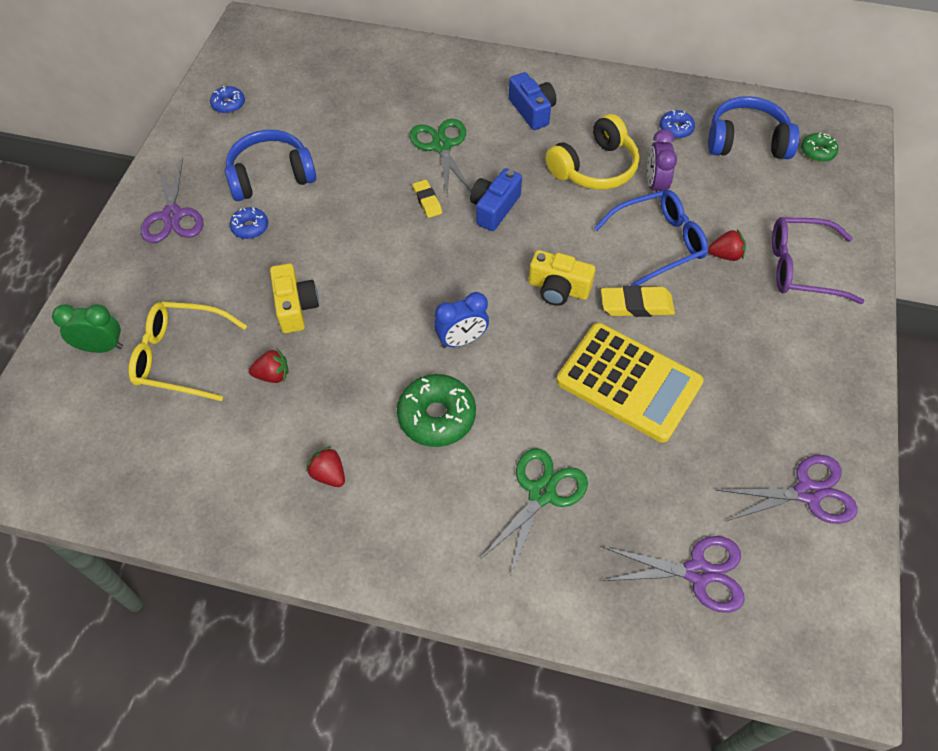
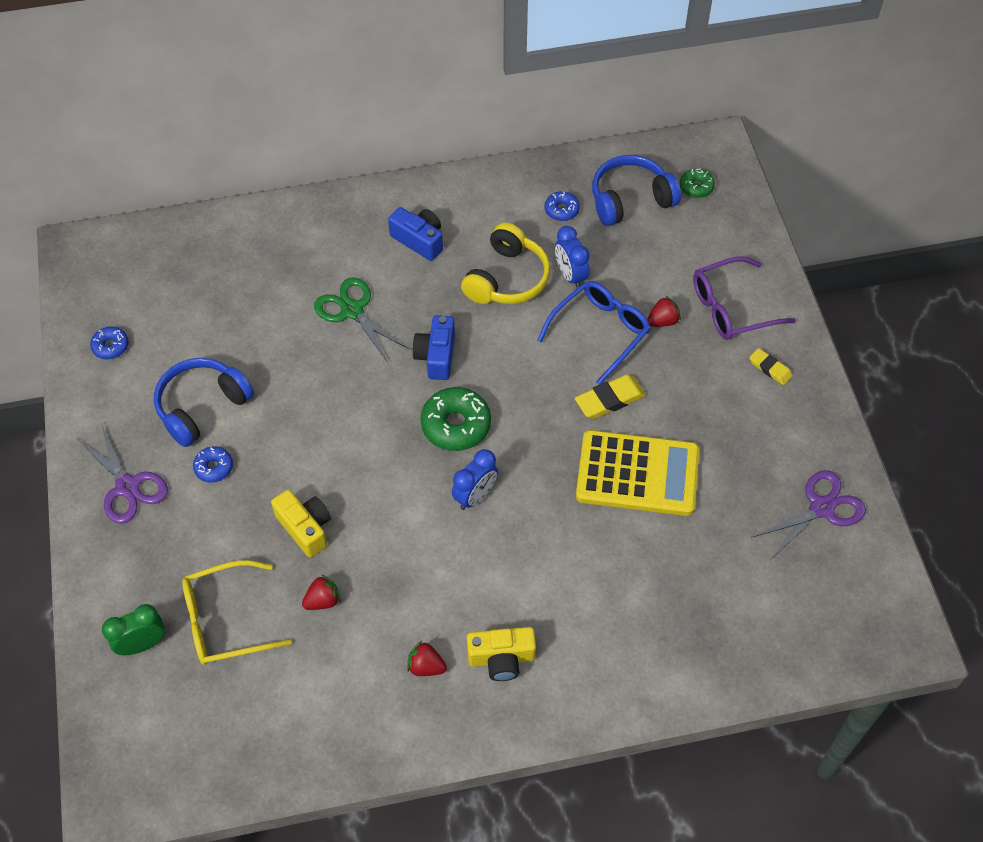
camera: 25 degrees left, 0 degrees up
(427, 201) = (370, 373): yellow eraser -> yellow eraser (770, 368)
(436, 416) = (491, 574): green donut -> green donut (456, 425)
(541, 493) = (614, 602): green scissors -> none
(558, 289) = (535, 412): yellow camera -> yellow camera (501, 658)
(655, 185) = (570, 275): purple clock -> blue clock
(697, 572) = (767, 612): purple scissors -> none

